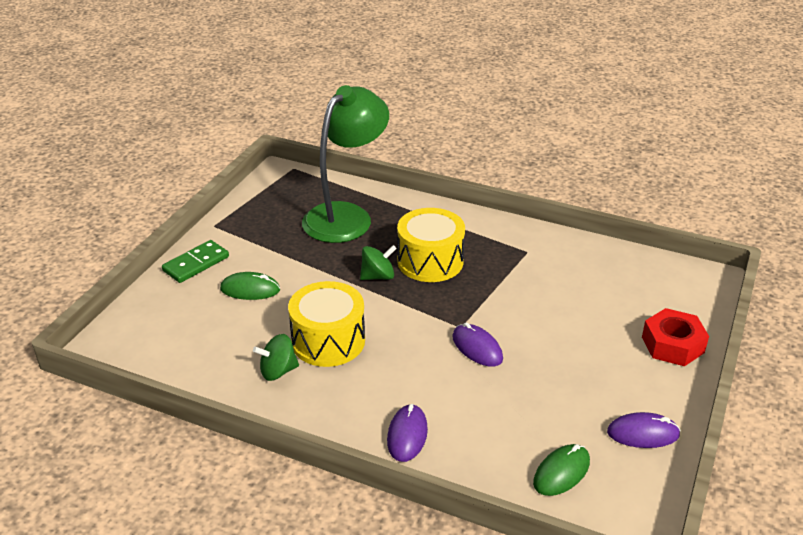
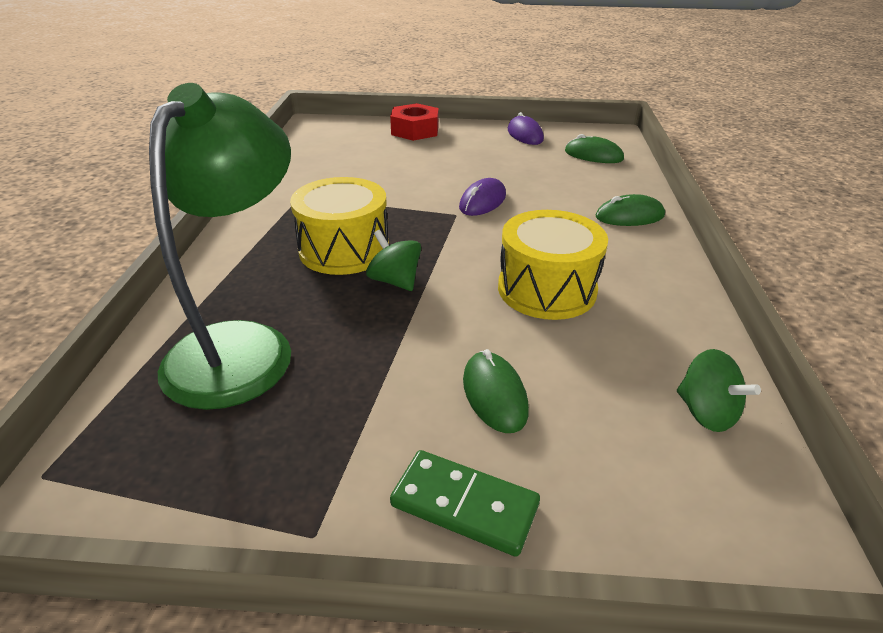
camera: 110 degrees left, 0 degrees up
(278, 371) = (631, 313): green spinning top -> green spinning top (706, 412)
(346, 216) = (242, 345): green lamp -> green lamp turned 90 degrees clockwise
(407, 435) = (629, 216): purple mouse -> green mouse

